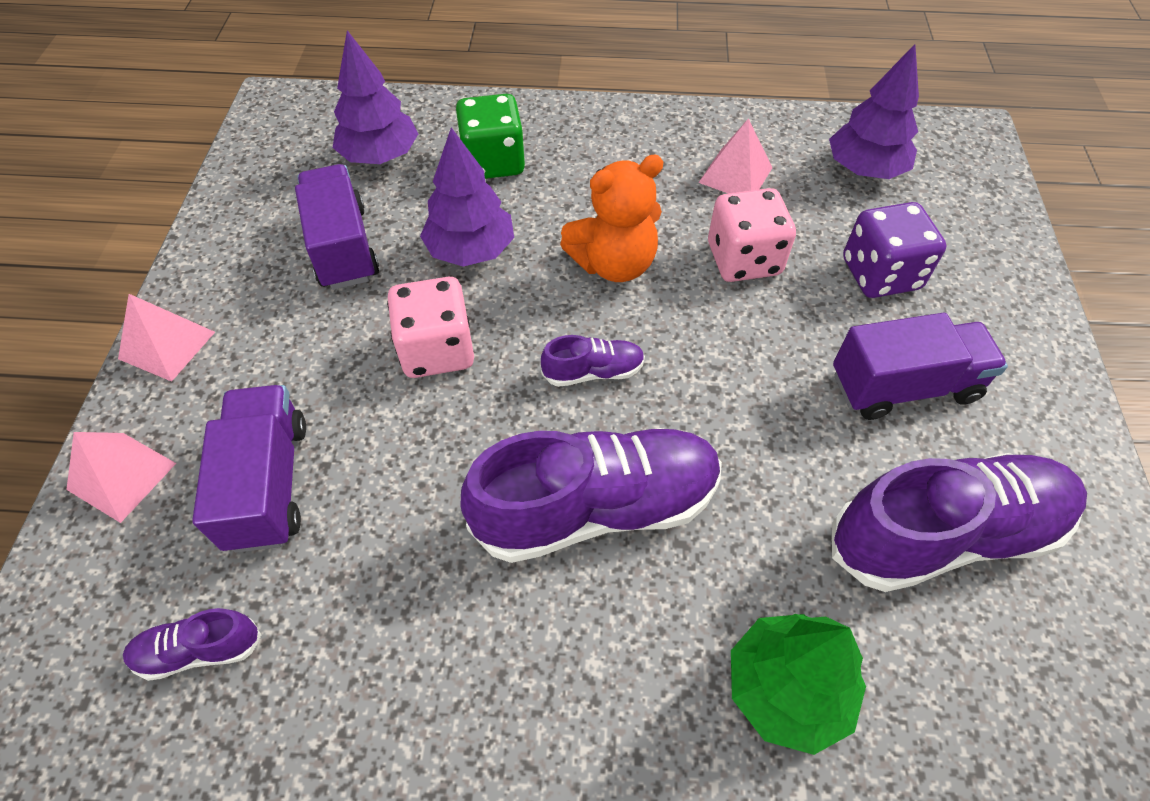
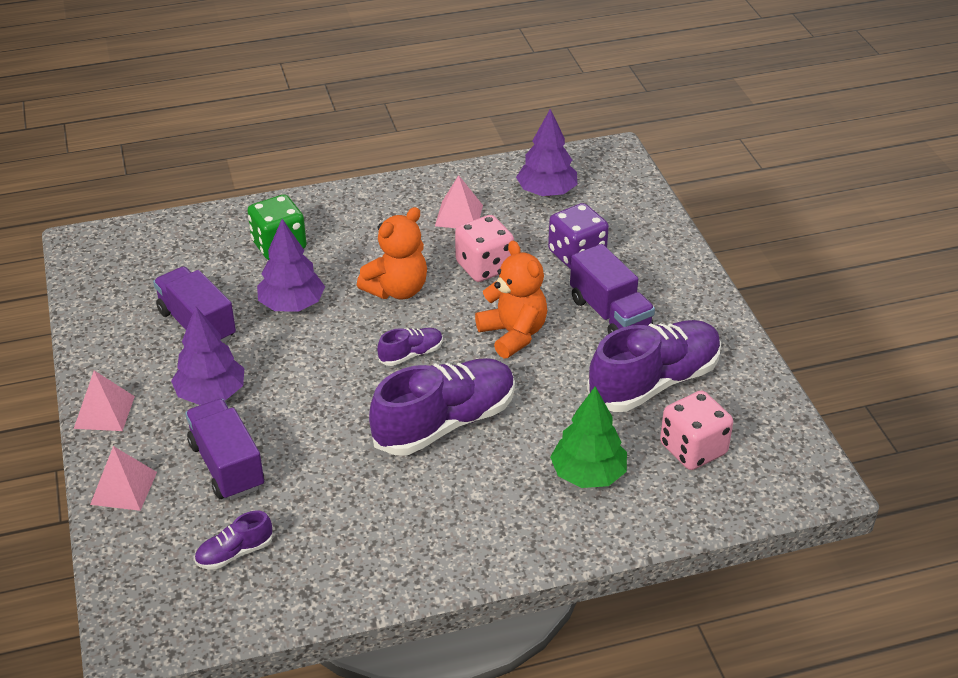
camera: 20 degrees left, 15 degrees down
(380, 156) = (190, 260): purple tree -> purple tree (211, 394)
(437, 350) = (299, 368): pink dice -> pink dice (693, 449)
(749, 380) = (513, 334): none -> orange teddy bear
(903, 386) = (610, 314): purple truck -> purple truck turned 90 degrees clockwise

